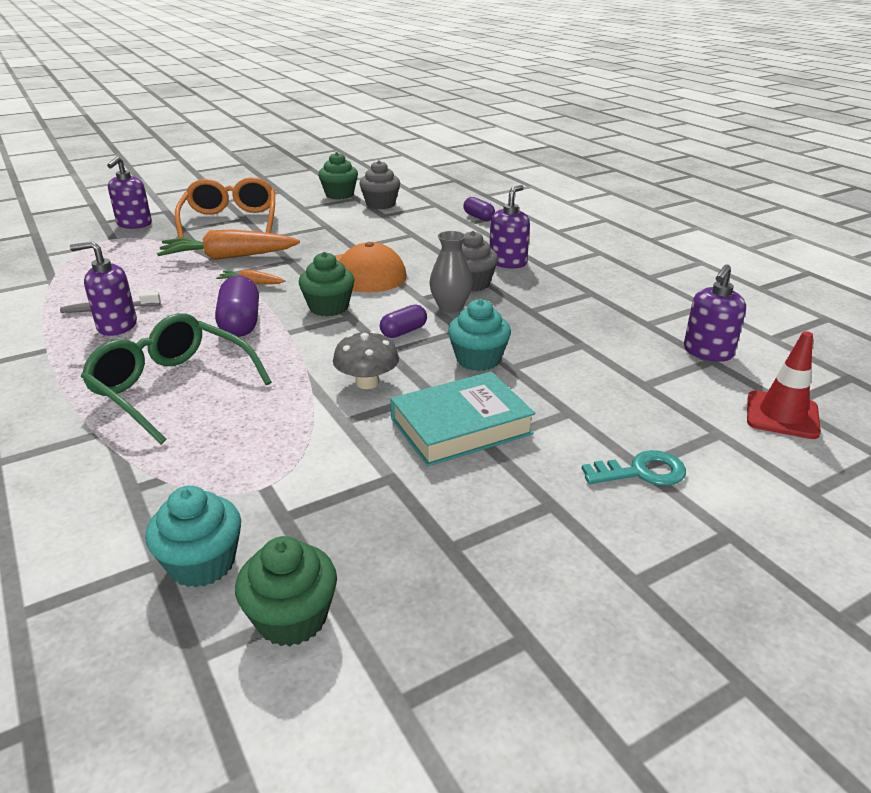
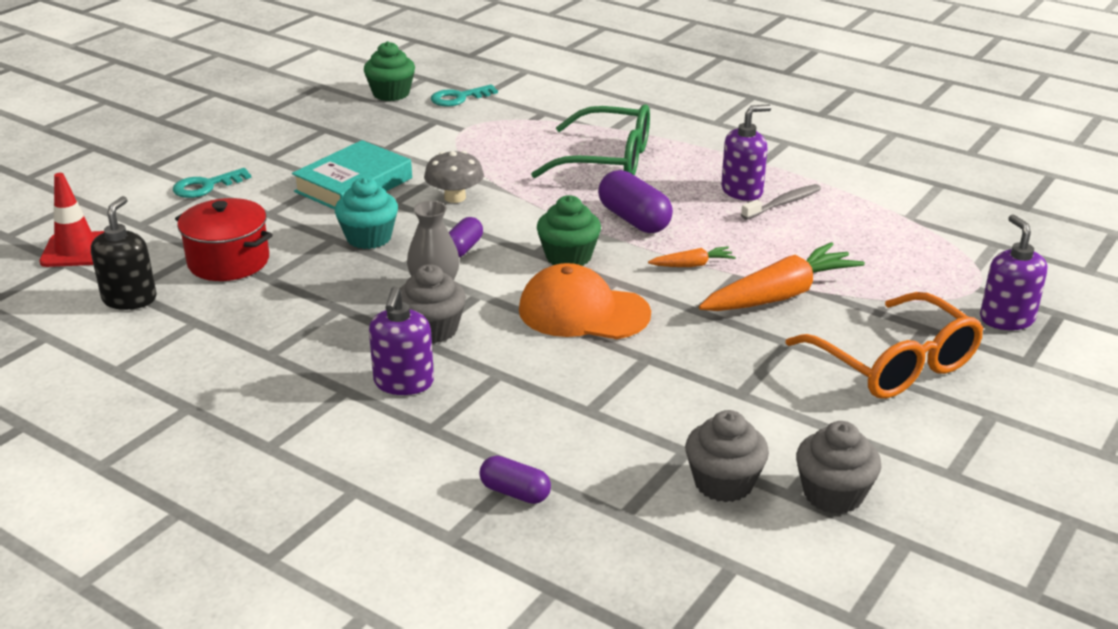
camera: 155 degrees right, 0 degrees up
(202, 563) = (458, 98): turquoise cupcake -> turquoise key
(339, 195) = (833, 494): green cupcake -> grey cupcake
(617, 366) = (228, 261): none -> red pot
(708, 352) = (130, 299): purple soap dispenser -> black soap dispenser

